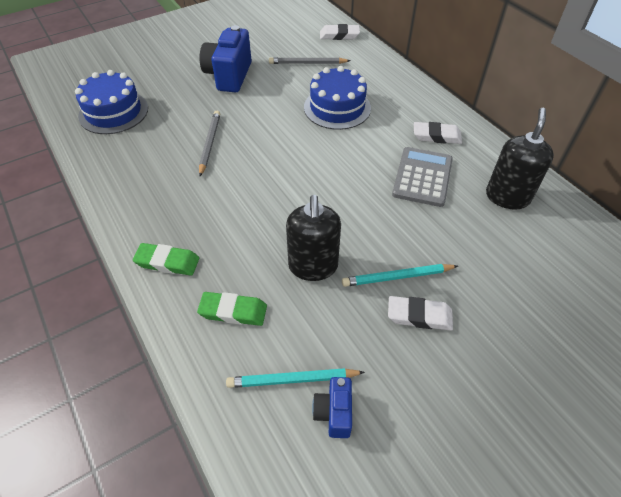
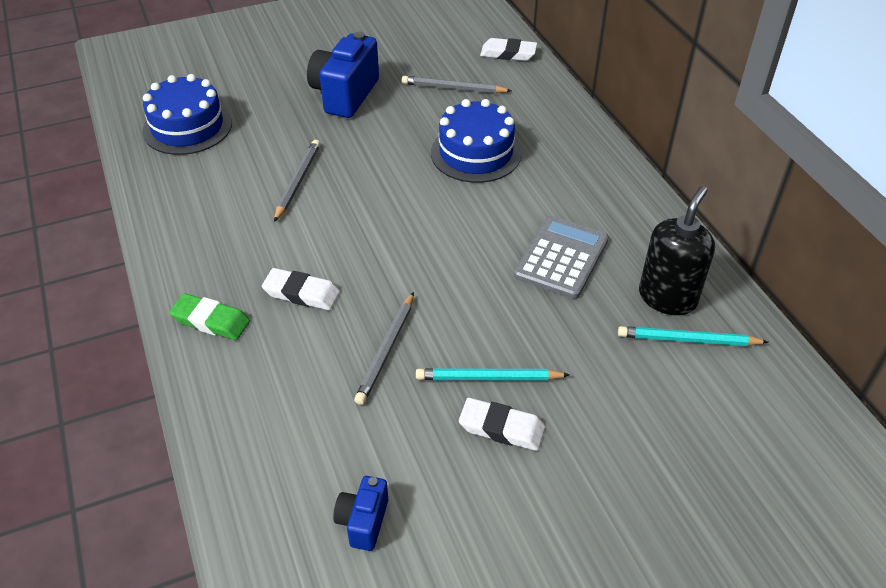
camera: 10 degrees right, 5 degrees down
(233, 311) = (275, 389): green eraser -> none
(292, 380) = (324, 477): turquoise pencil -> turquoise pencil (688, 340)
(313, 266) = (386, 350): black soap dispenser -> grey pencil
(436, 136) = (598, 206): white eraser -> white eraser (301, 293)

